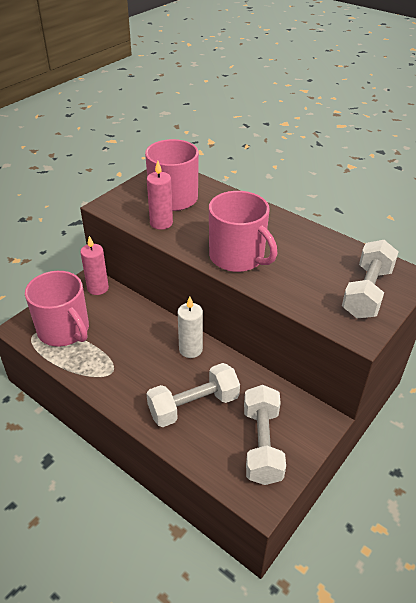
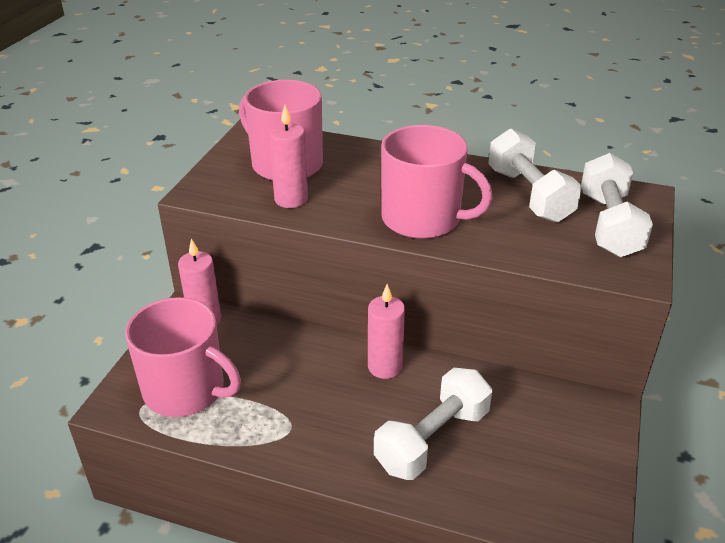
camera: 20 degrees left, 5 degrees down
(190, 349) = (385, 367): white candle -> pink candle
(262, 444) = (550, 462): white dumbbell -> white dumbbell (529, 195)

